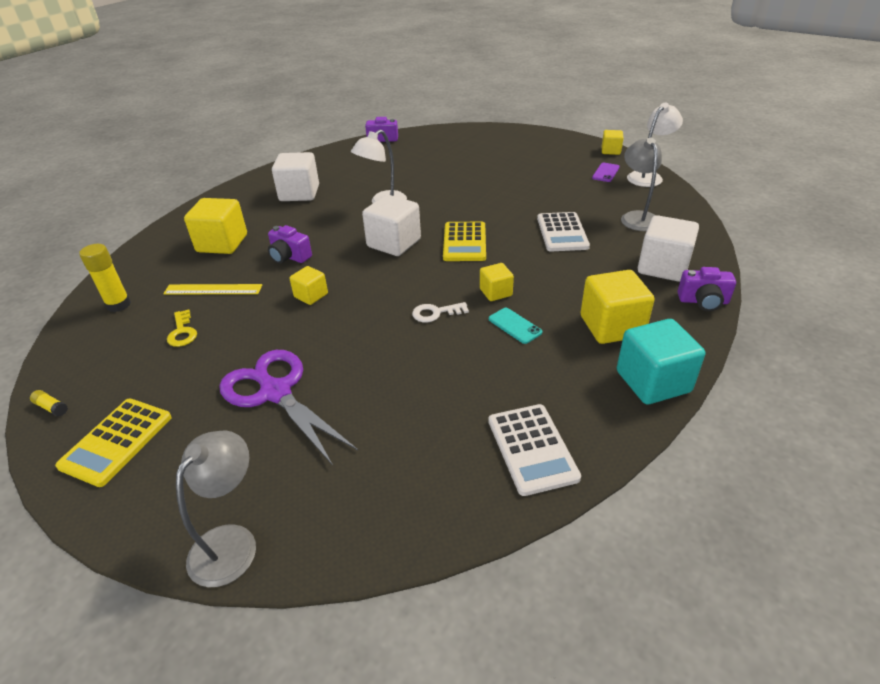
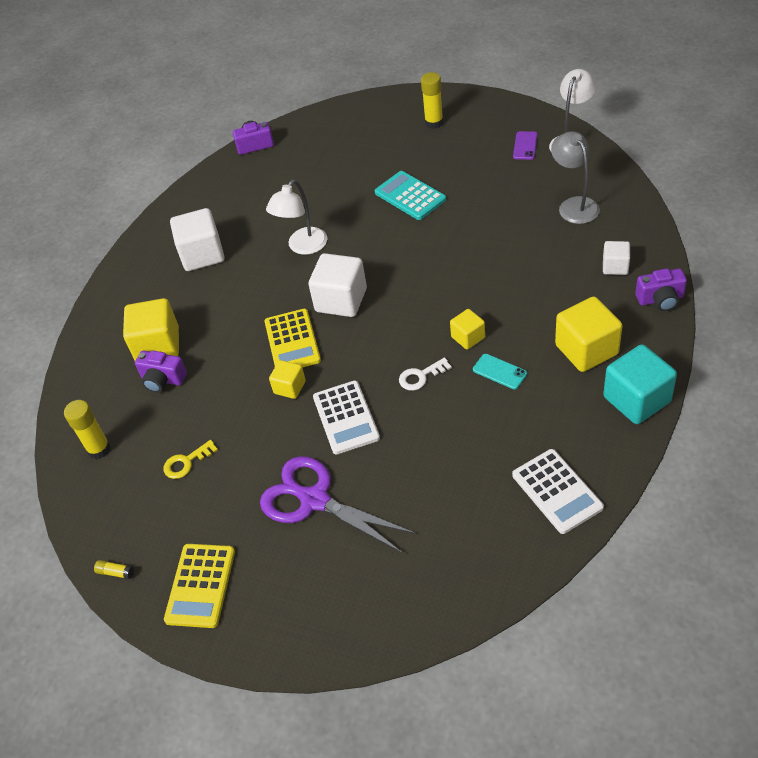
camera: 10 degrees left, 10 degrees up
(182, 332) = (186, 462): yellow key -> yellow key turned 90 degrees clockwise
(213, 289) = (185, 406): yellow ruler -> none
(231, 542) = (353, 637): grey lamp -> none
(289, 257) = (241, 345): purple camera -> purple camera (163, 379)
(464, 242) = (413, 281): yellow calculator -> yellow calculator (292, 341)
(490, 187) = (410, 196): none -> turquoise calculator
(533, 148) = (434, 123): none -> yellow glue stick
(562, 232) = (506, 244): white calculator -> white calculator (346, 417)
(610, 151) = (521, 109): yellow cube -> none
(663, 267) = (615, 266): white cube -> white cube, size x0.56

